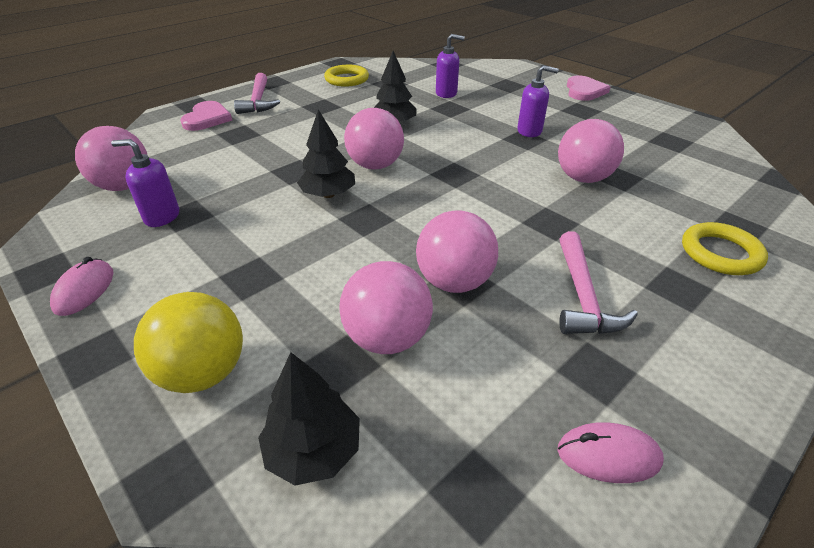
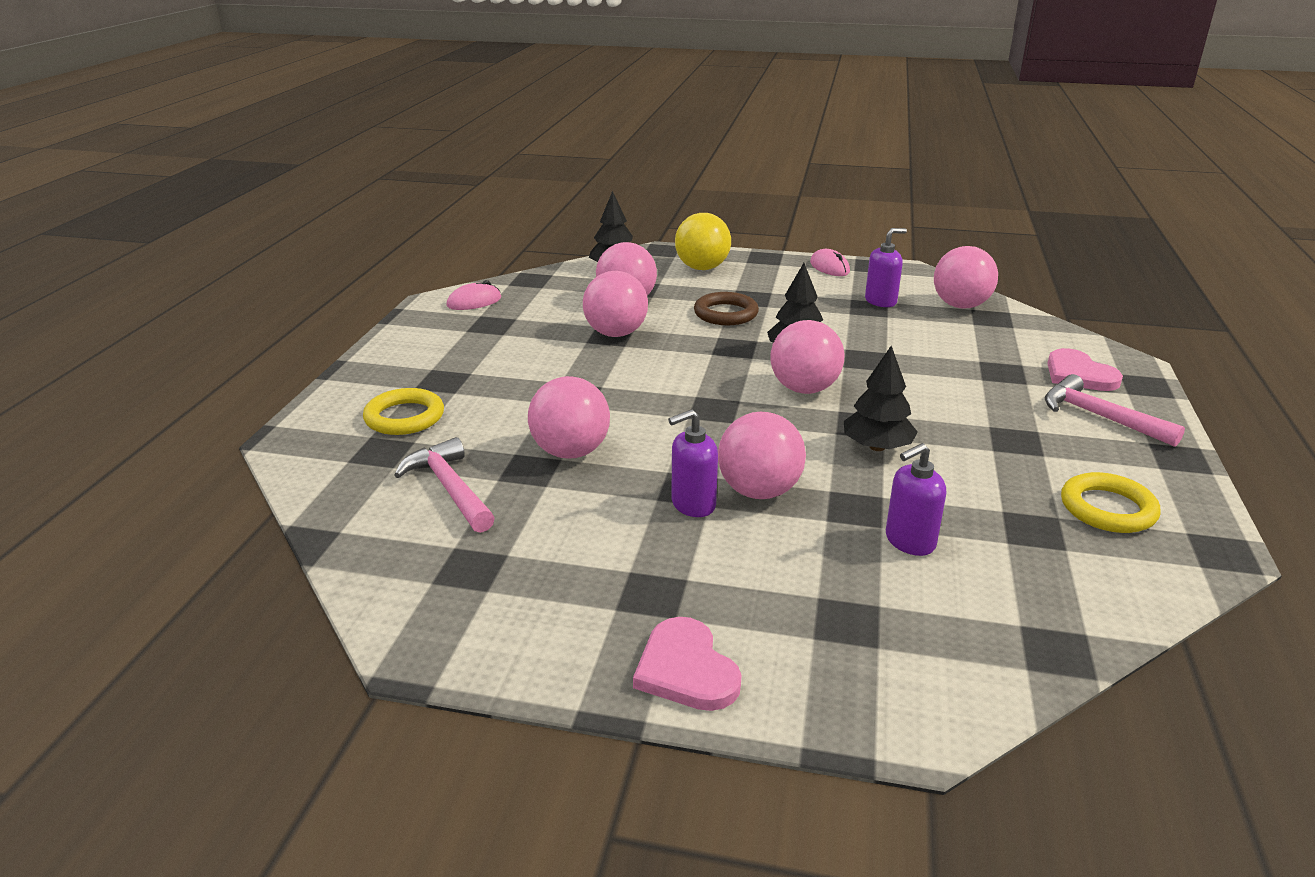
camera: 145 degrees right, 10 degrees down
(313, 262) = (725, 314): none -> brown ring
(487, 126) = (759, 491): none -> pink ball
(582, 296) = (517, 353): pink hammer -> pink hammer (449, 488)

